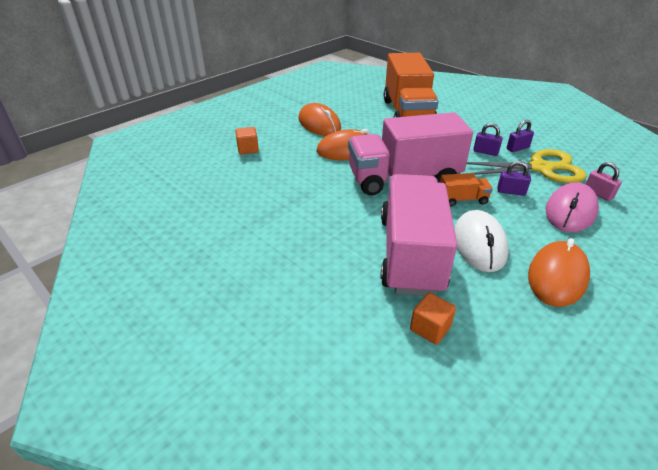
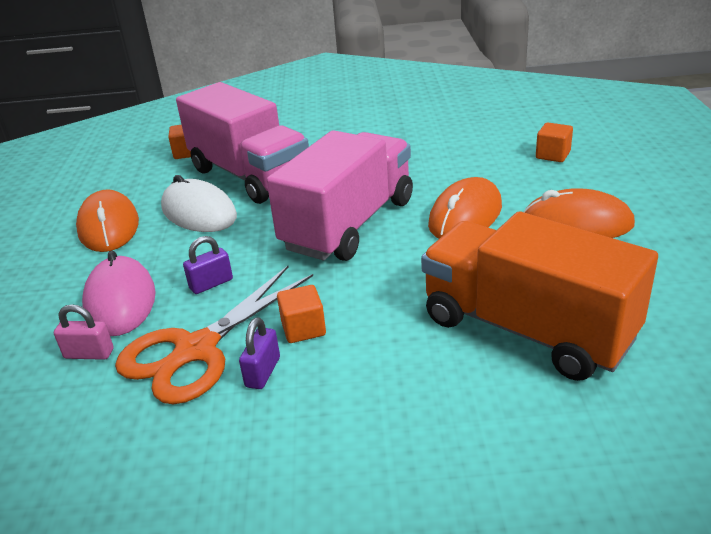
camera: 135 degrees right, 5 degrees down
(462, 199) = (257, 241): orange truck -> none
(485, 152) = (303, 329): purple padlock -> orange cube
(541, 168) = (196, 351): yellow scissors -> orange scissors

